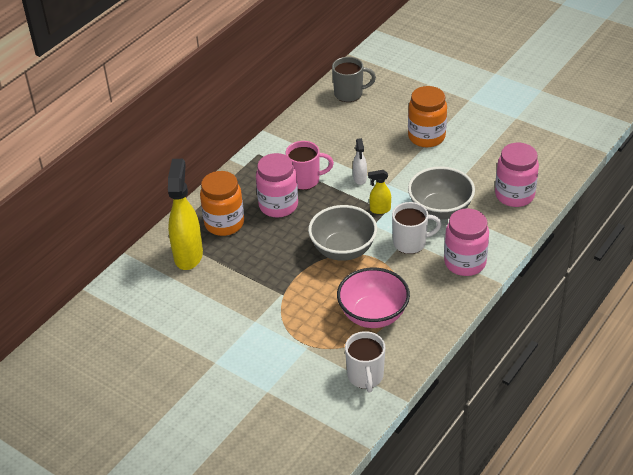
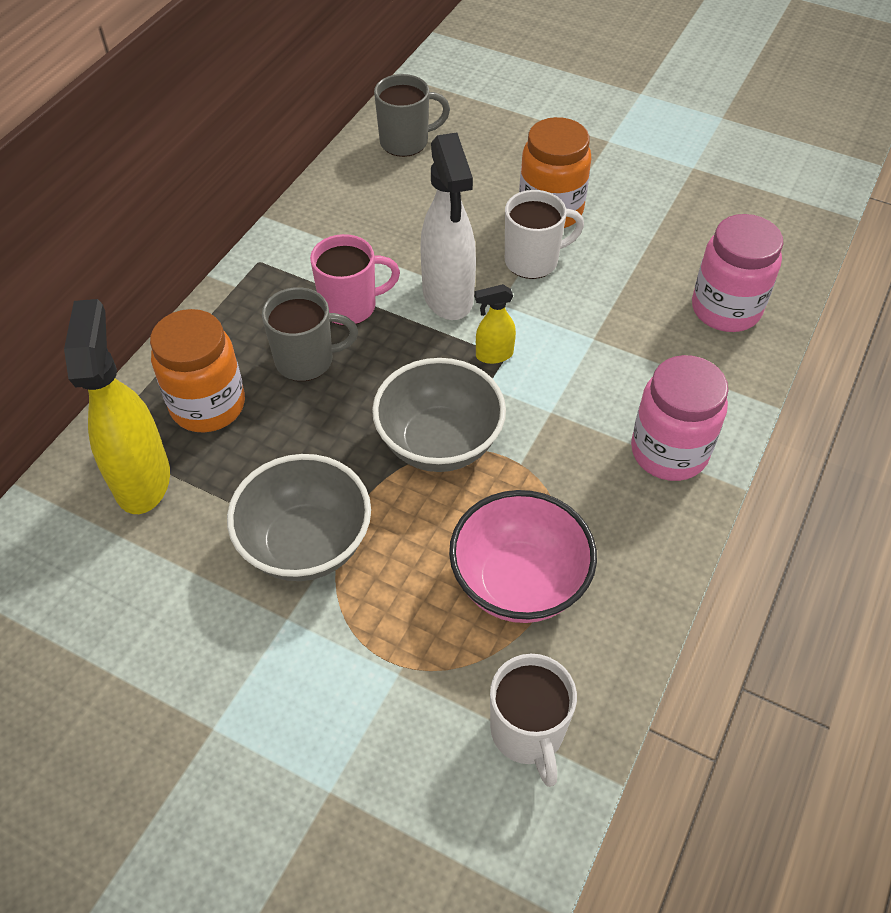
camera: 10 degrees left, 10 degrees up
(278, 205) = (306, 360): pink jar -> grey mug
(360, 179) = (448, 297): white spray bottle -> white spray bottle, size x2.07
(411, 243) = (562, 419): white mug -> white mug (533, 261)
(440, 210) = (602, 347): grey bowl -> grey bowl (306, 544)

